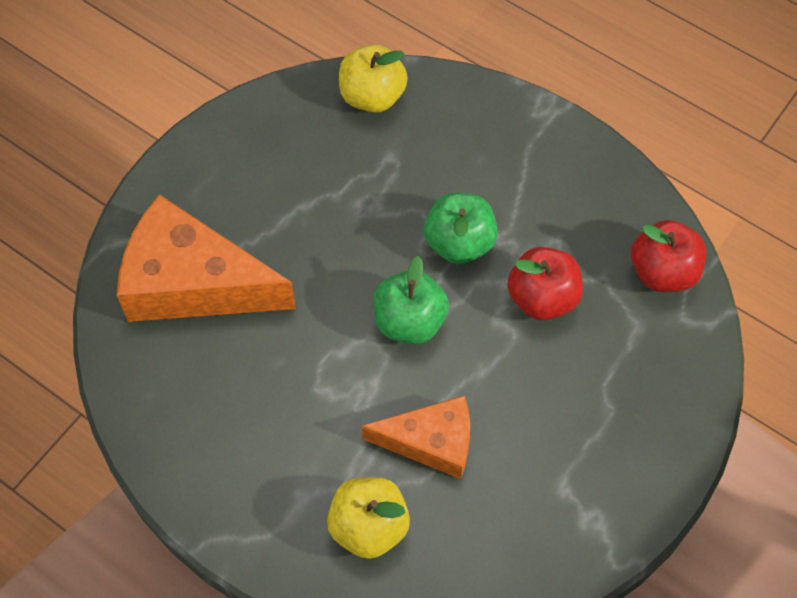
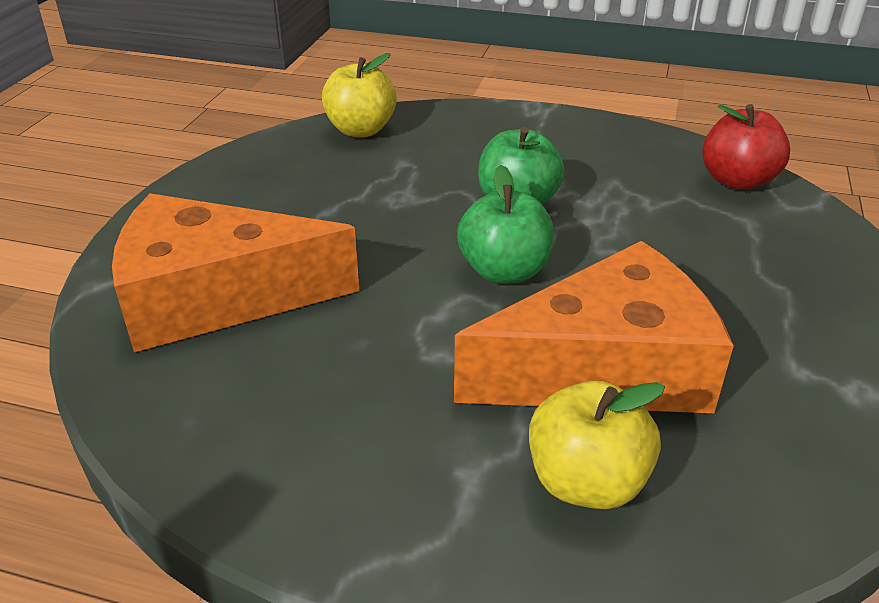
camera: 20 degrees left, 25 degrees down
(431, 442) = (605, 369): orange cheese -> orange cheese, size x1.66
(542, 298) = (635, 222): red apple -> none

